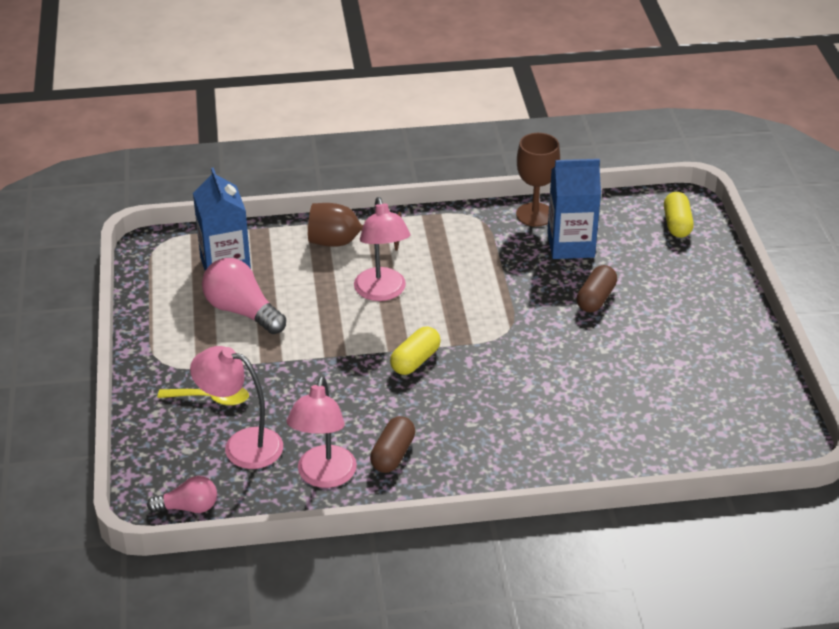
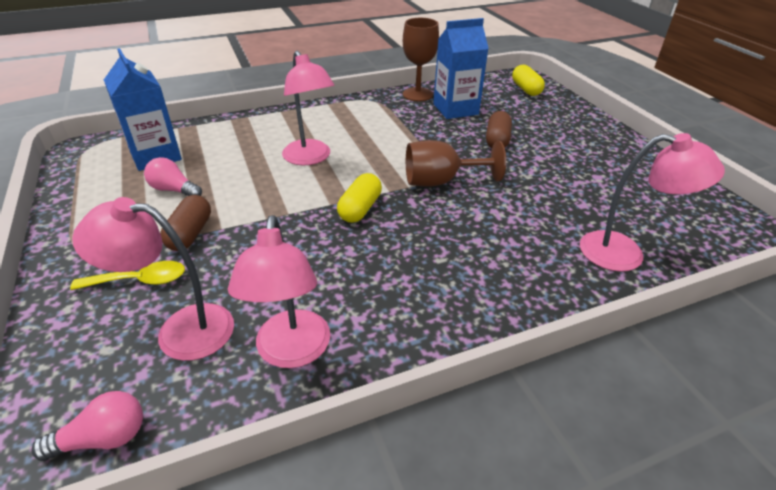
camera: 15 degrees left, 0 degrees up
(242, 311) = (174, 190): pink light bulb -> pink light bulb, size x0.61
(344, 242) = (266, 127): brown goblet -> brown goblet (441, 181)
(393, 454) = (368, 308): brown capsule -> brown capsule (190, 234)
(646, 447) = (625, 254): none -> pink lamp

